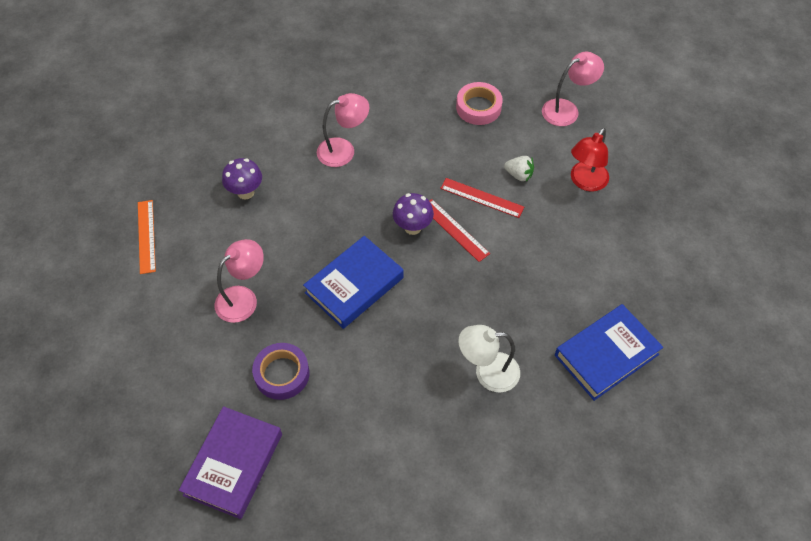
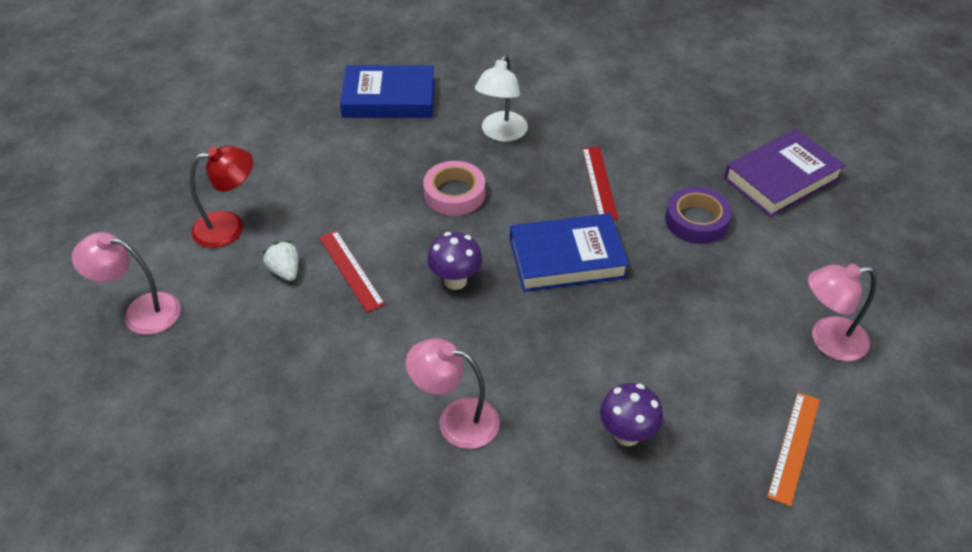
camera: 145 degrees left, 10 degrees down
(243, 298) = (700, 307): pink lamp -> pink lamp (827, 341)
(455, 230) = (413, 255): red ruler -> red ruler (599, 183)
(478, 107) = (233, 378): pink tape -> pink tape (454, 194)
(487, 372) = (501, 133): white lamp -> white lamp turned 75 degrees clockwise

